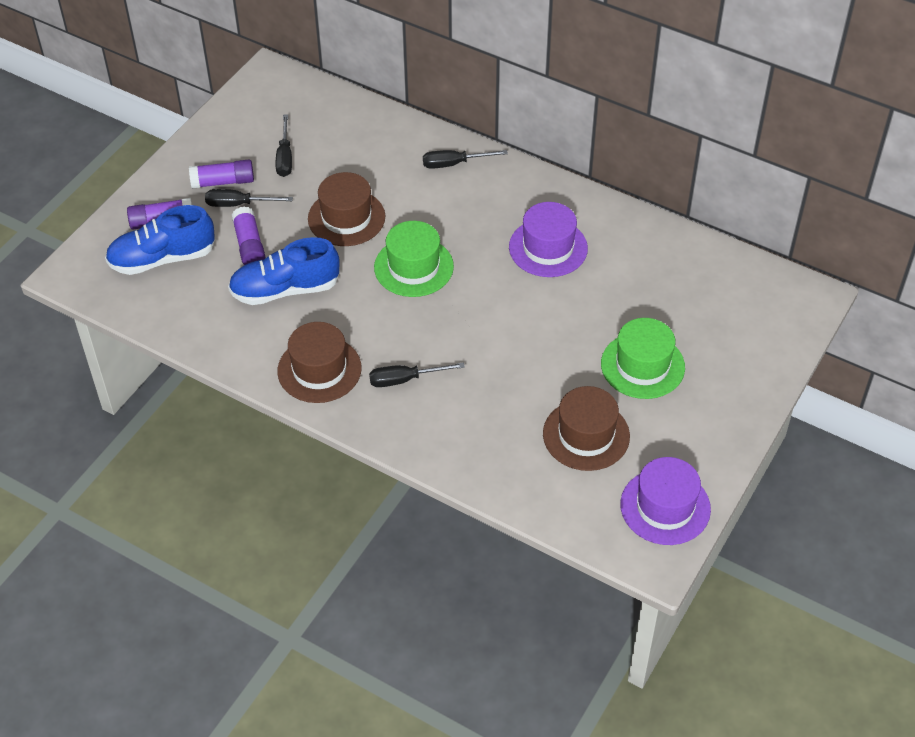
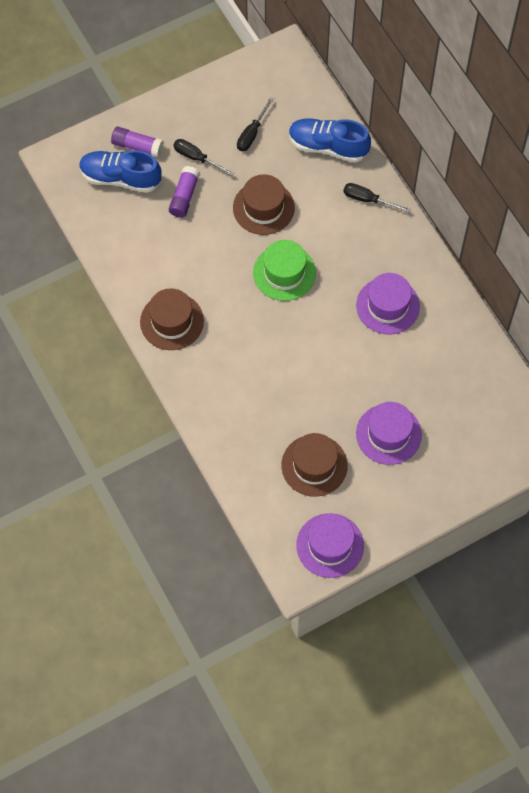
camera: 30 degrees right, 15 degrees up
(223, 182) = (197, 133): purple glue stick -> none
(285, 290) = (187, 246): blue shoe -> blue shoe (328, 146)
(405, 379) = (222, 359): black screwdriver -> none
(642, 365) = (388, 434): green hat -> purple hat

